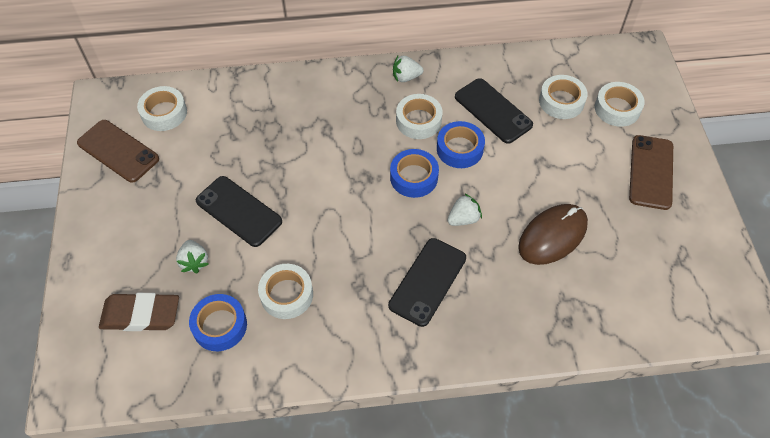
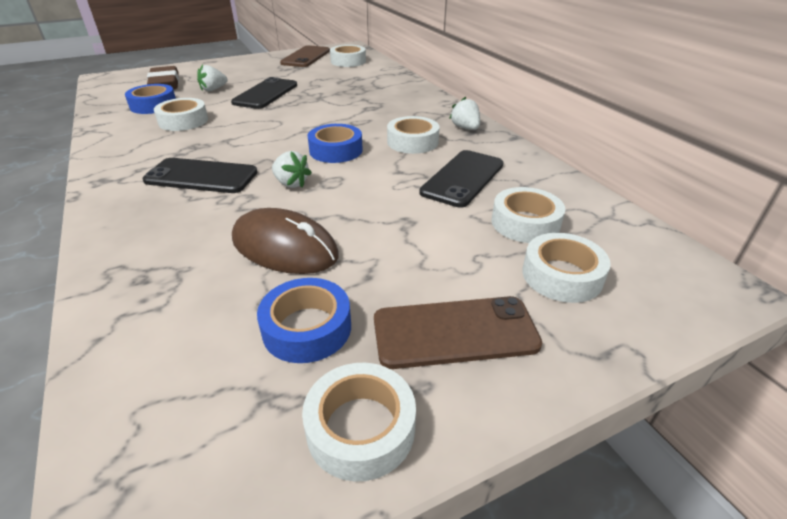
camera: 70 degrees right, 20 degrees down
(459, 149) = (390, 167): blue tape -> blue tape (307, 328)
(703, 227) = (361, 428): none -> white tape

